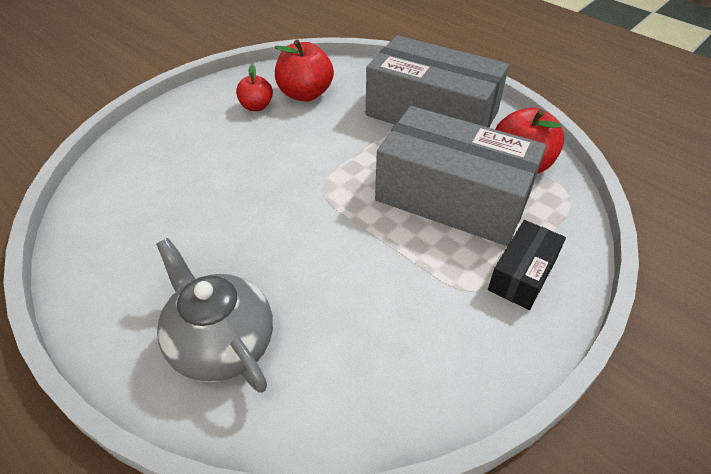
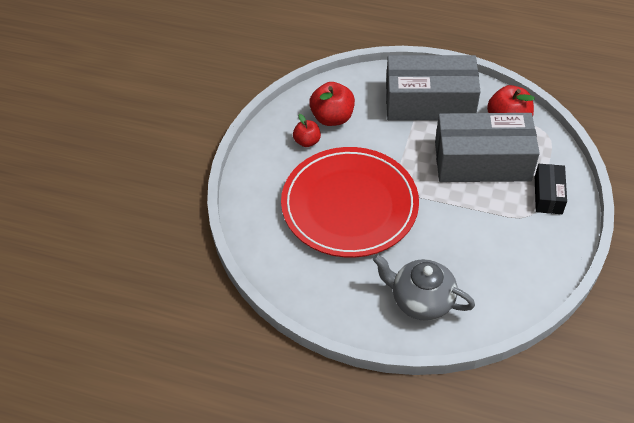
camera: 25 degrees left, 5 degrees up
(241, 185) = (349, 205): none -> red plate

